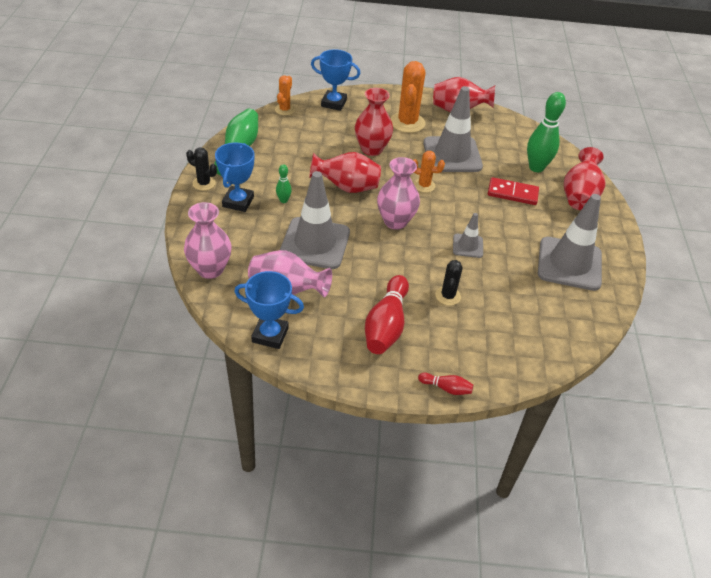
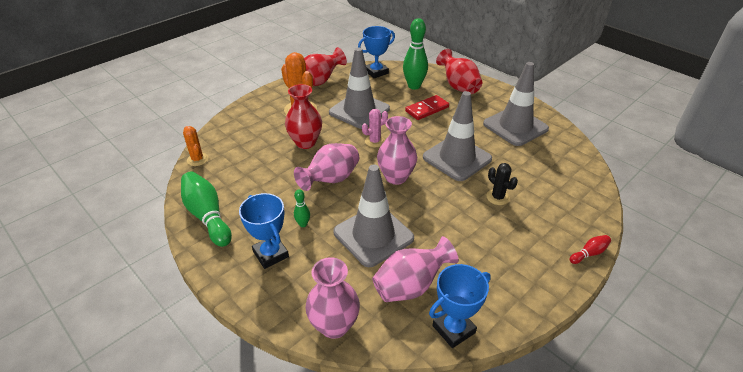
camera: 45 degrees left, 5 degrees down
(204, 183) = (219, 264): black cactus -> none
(333, 103) = (229, 130): blue trophy -> blue trophy (376, 72)
(346, 187) = (331, 180): red vase -> pink vase
(386, 325) = (501, 248): red bowling pin -> none
(424, 185) = (374, 141): orange cactus -> pink cactus
(467, 246) = (457, 158): grey traffic cone -> grey traffic cone, size x2.04

